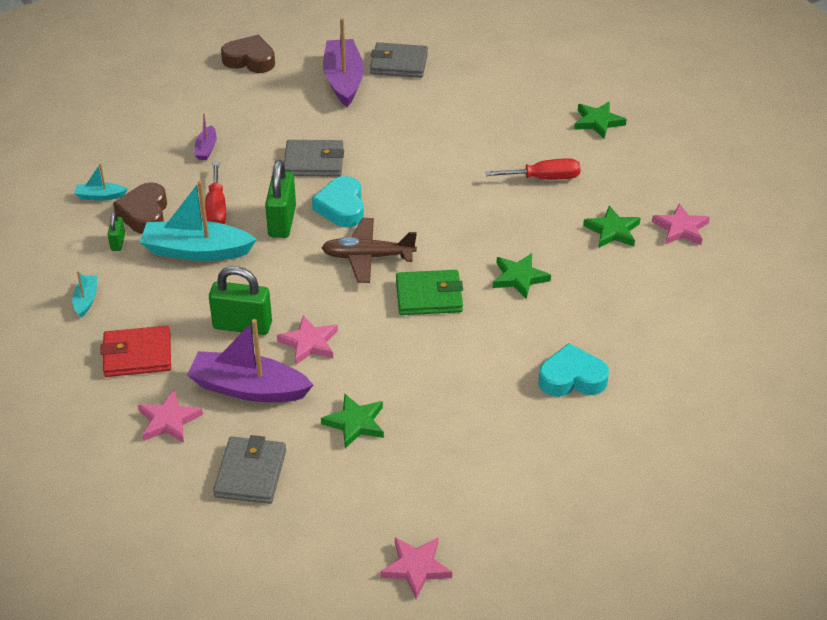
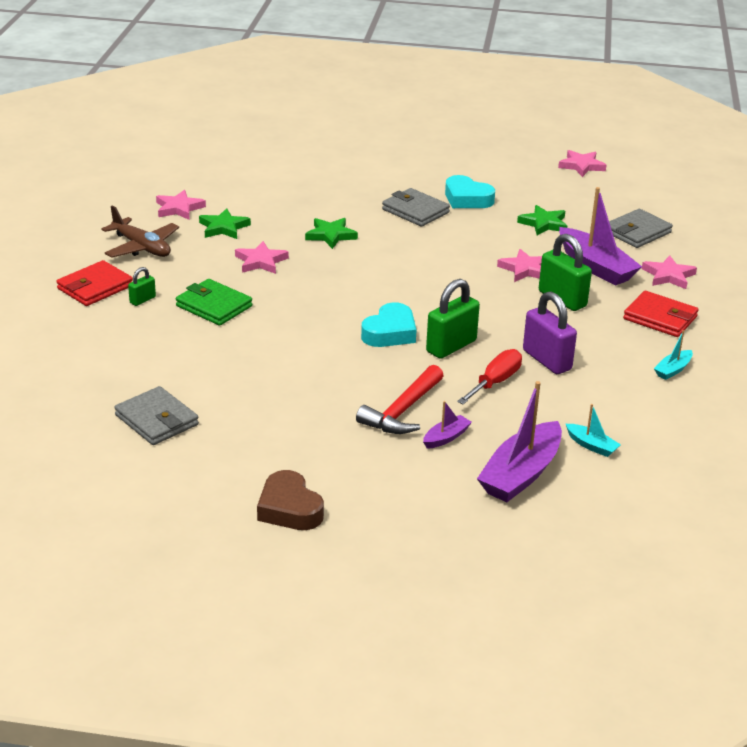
camera: 140 degrees left, 10 degrees down
(118, 242) = (609, 398): green padlock -> green padlock (142, 300)
(144, 213) = (563, 410): brown heart -> none
(196, 251) = (547, 360): turquoise boat -> purple padlock
(256, 151) = (402, 411): none -> red hammer
(314, 162) = (364, 376): grey wallet -> grey wallet (415, 211)
(343, 80) = (232, 433): purple boat -> purple boat (521, 474)
(368, 257) = (416, 293): brown plane -> brown plane (141, 247)
(429, 296) = (407, 254): green wallet -> green wallet (214, 306)
(529, 214) = (261, 261): none -> pink star
(544, 178) = (208, 275): red screwdriver -> none
(572, 378) = (382, 184): turquoise heart -> turquoise heart (467, 199)
(598, 122) = (95, 287): green star -> red wallet

